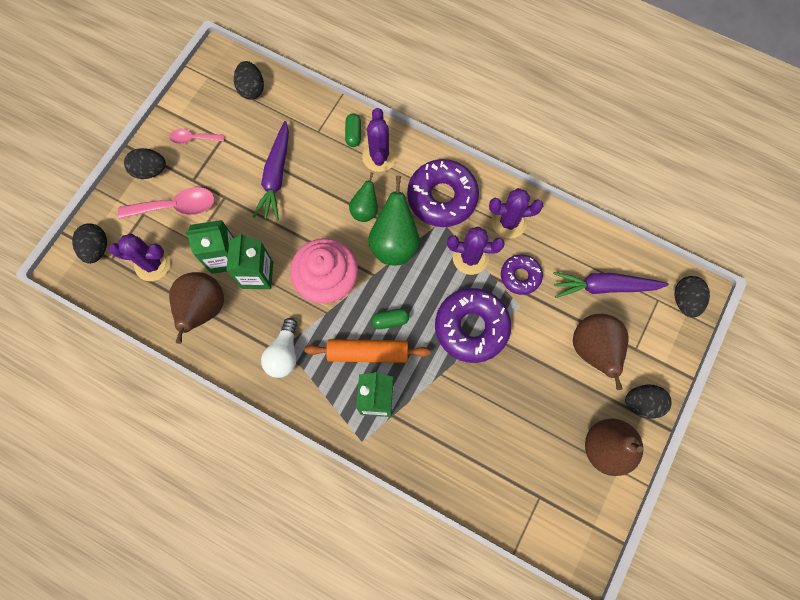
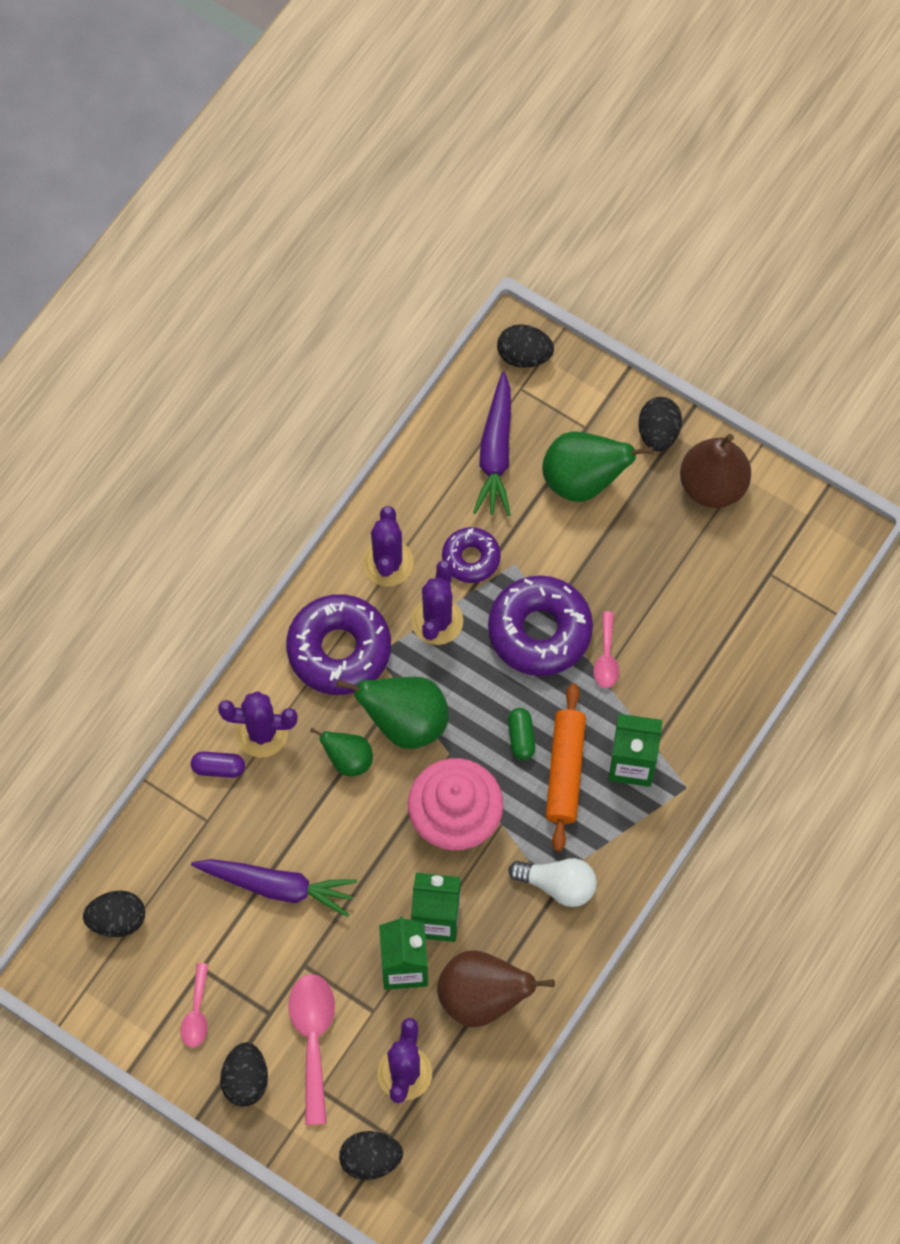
camera: 85 degrees left, 5 degrees down
(353, 134) = (218, 768): green capsule -> purple capsule
(456, 376) = (606, 657): none -> pink spoon
(593, 350) = (583, 480): brown pear -> green pear

